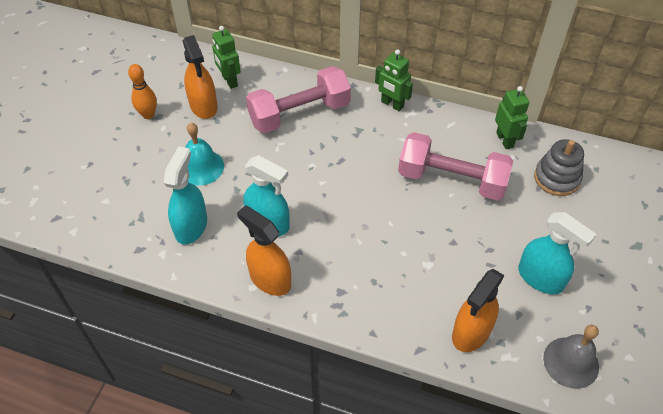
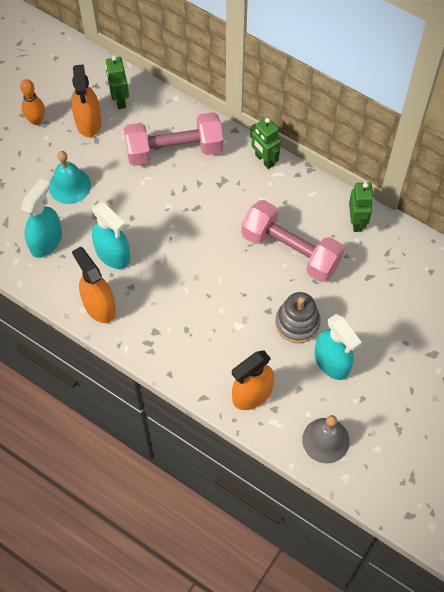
camera: 15 degrees right, 10 degrees up
(556, 178) = (389, 272): grey stacking toy -> grey stacking toy (297, 323)

